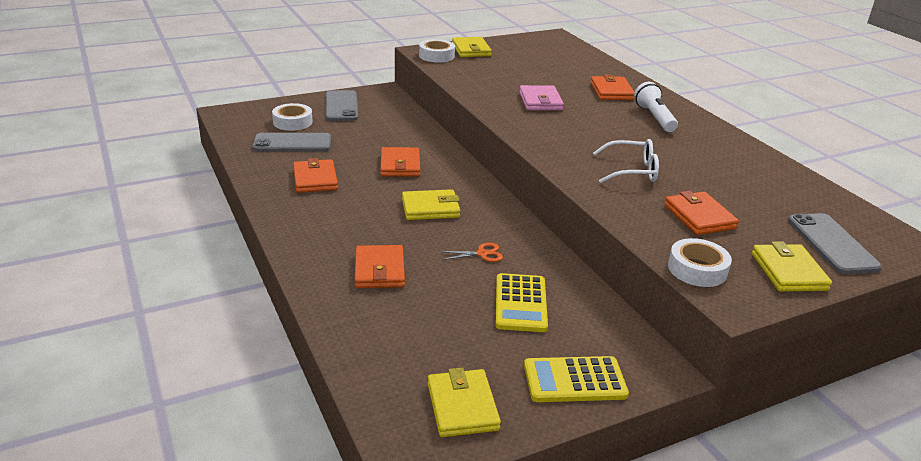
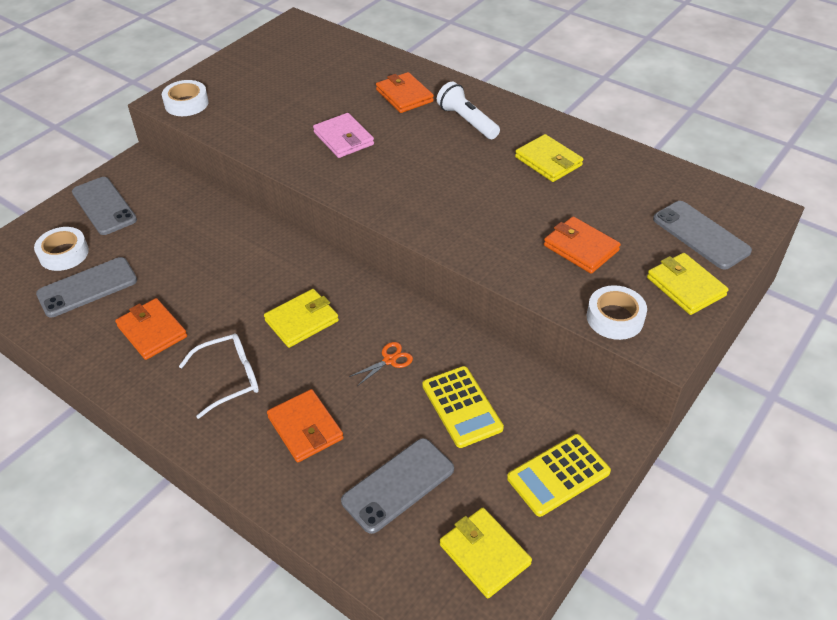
camera: 25 degrees left, 15 degrees up
(400, 165) = (231, 272): orange wallet -> none
(425, 332) = (398, 485): none -> grey phone
(471, 50) = (218, 80): yellow wallet -> yellow wallet (548, 161)
(632, 171) = (490, 209): white glasses -> white glasses (230, 378)

